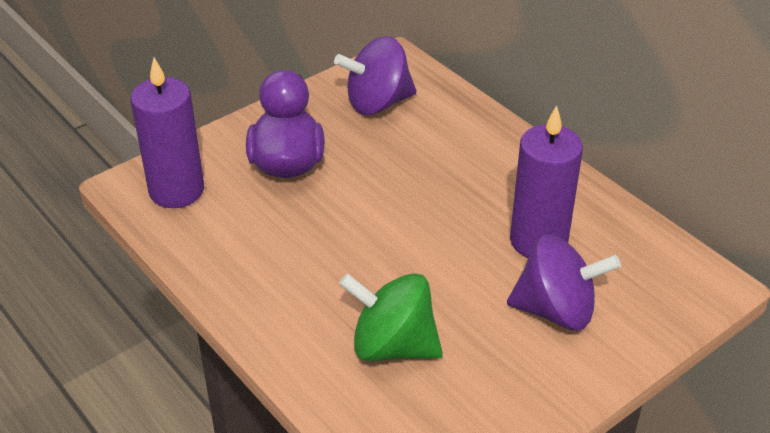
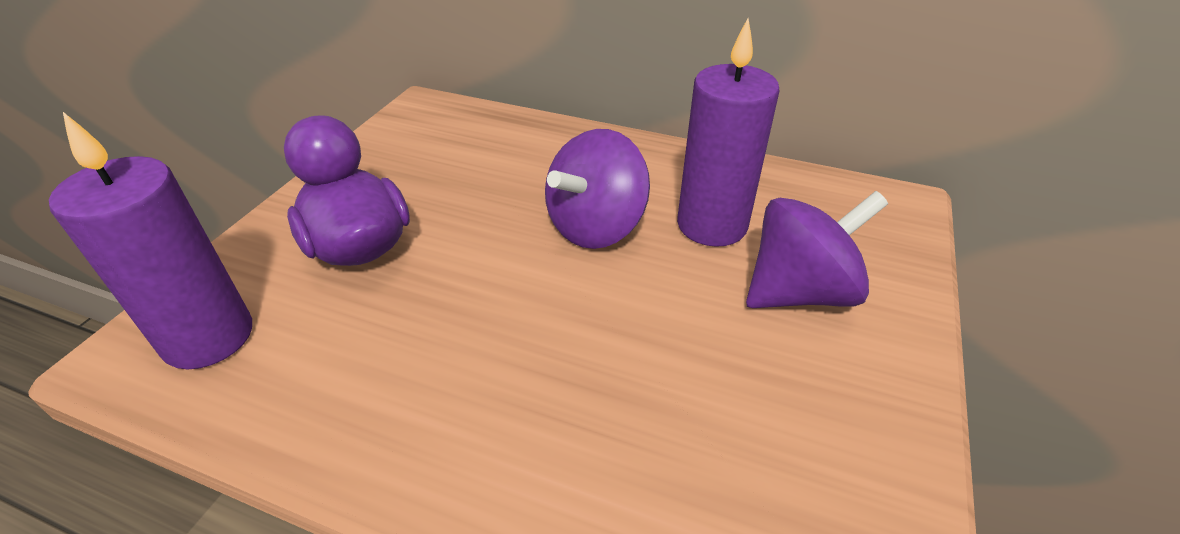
camera: 30 degrees left, 0 degrees up
(377, 103) = (430, 149): purple spinning top -> purple spinning top (596, 227)
(392, 346) = (660, 428): green spinning top -> none

